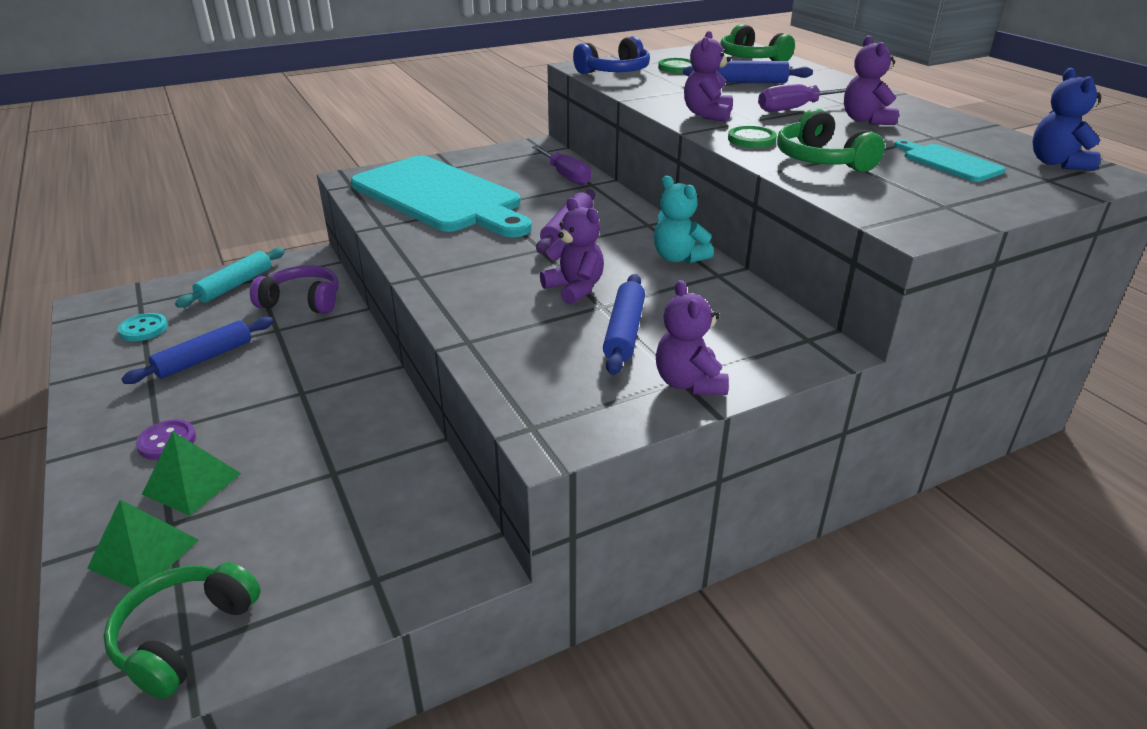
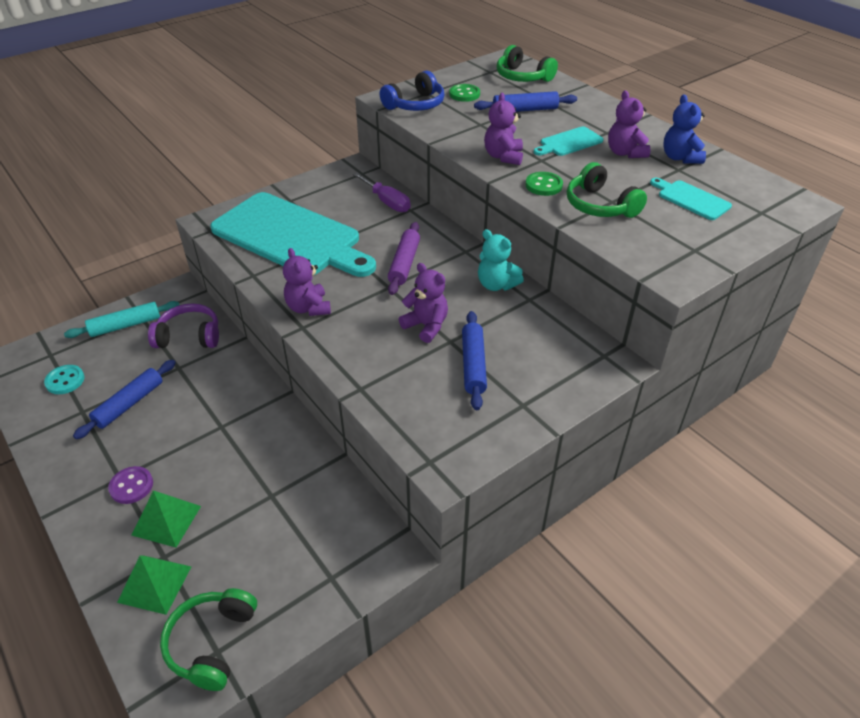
camera: 10 degrees left, 10 degrees up
(235, 285) = (125, 325): turquoise rolling pin -> turquoise rolling pin turned 45 degrees clockwise
(689, 383) = (529, 407): purple teddy bear -> purple teddy bear (308, 308)
(794, 108) = (569, 142): purple screwdriver -> turquoise cutting board
(1057, 163) = (766, 193): blue teddy bear -> blue teddy bear (680, 158)

